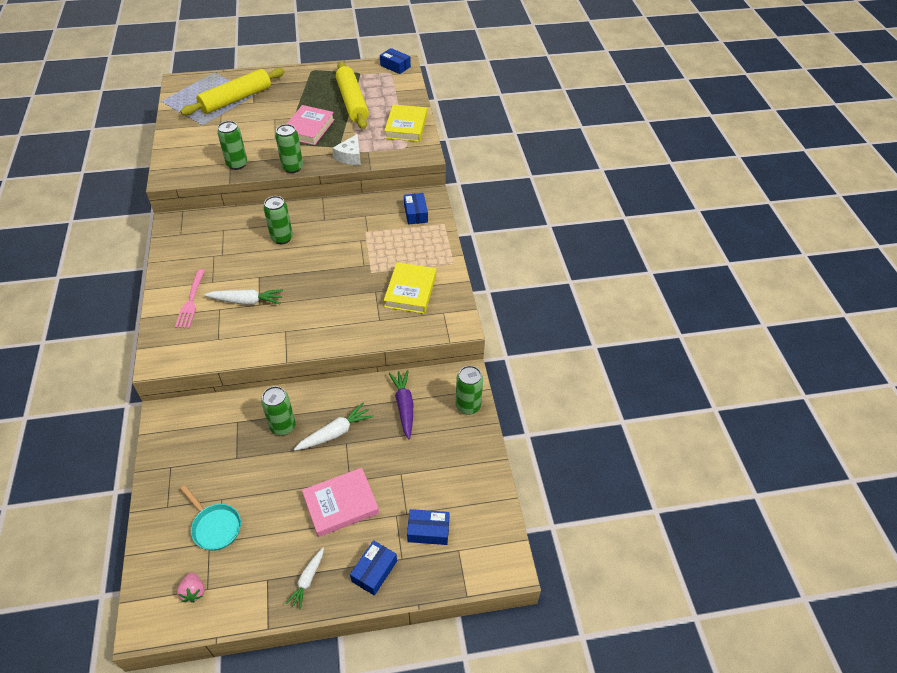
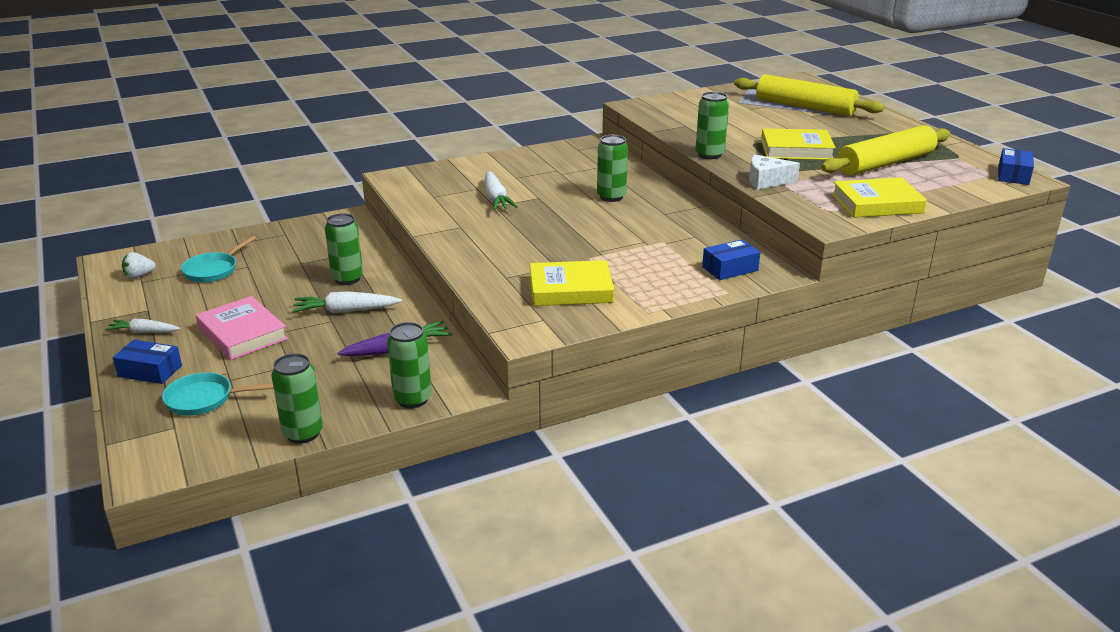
camera: 75 degrees right, 20 degrees down
(191, 301) = (481, 174): pink fork -> none
(193, 591) = (139, 276): pink strawberry -> white strawberry
(237, 164) = (686, 129): green can -> green can (303, 433)
(308, 128) = (796, 150): pink book -> yellow book
(335, 432) = (345, 311): white carrot -> white carrot turned 135 degrees clockwise
(428, 531) = (204, 399): blue box -> turquoise pan

